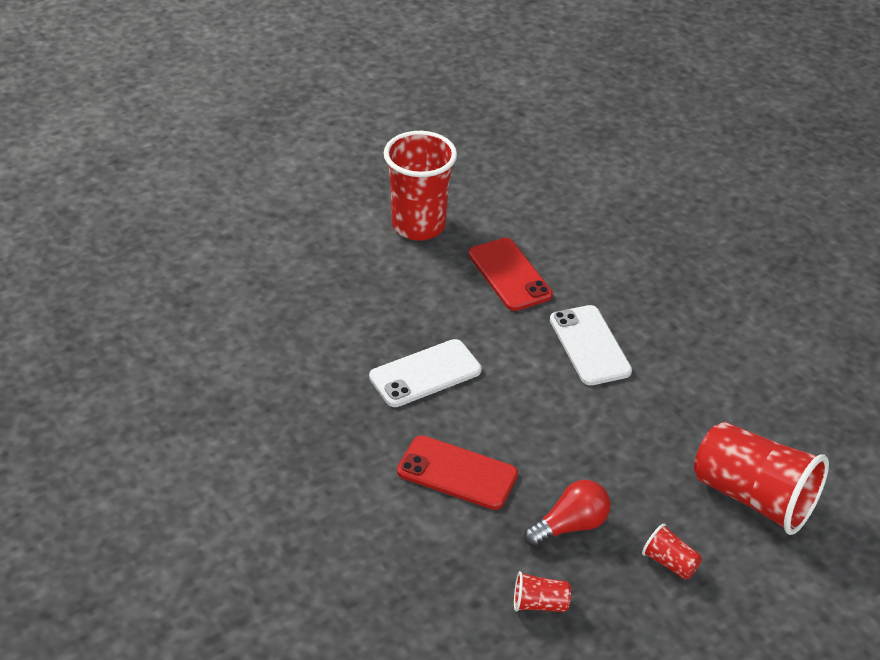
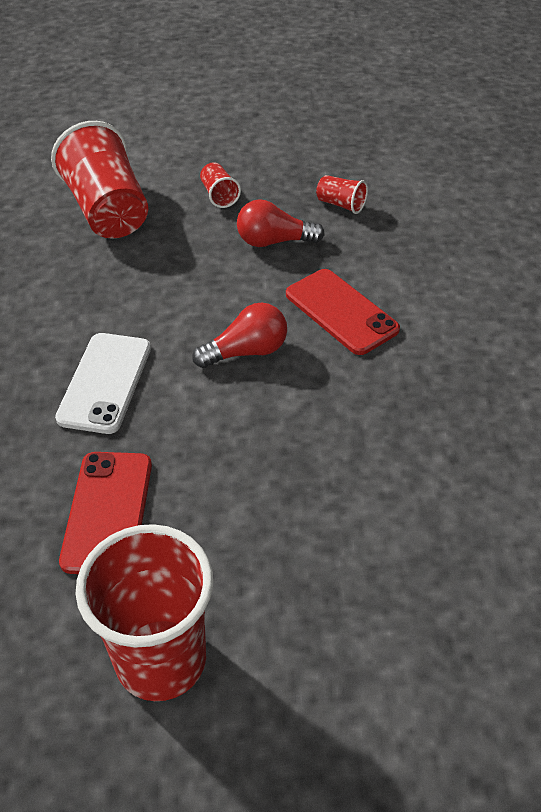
camera: 150 degrees left, 5 degrees up
(425, 374) = (307, 419): white phone -> none
(508, 407) = (246, 352): none -> red light bulb

